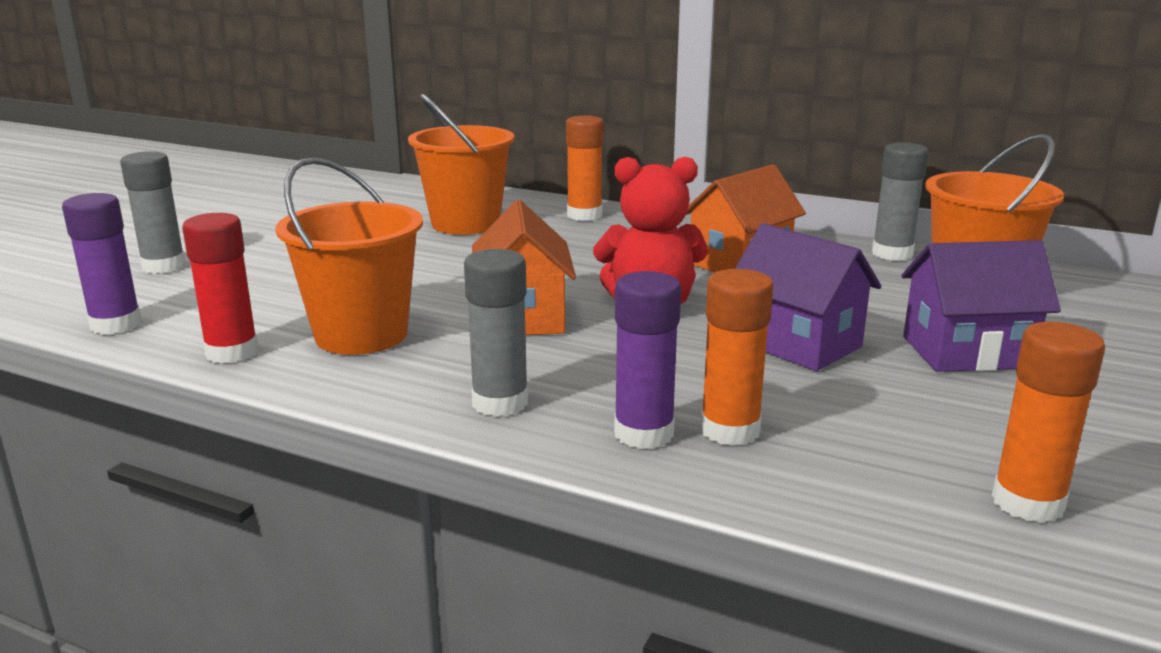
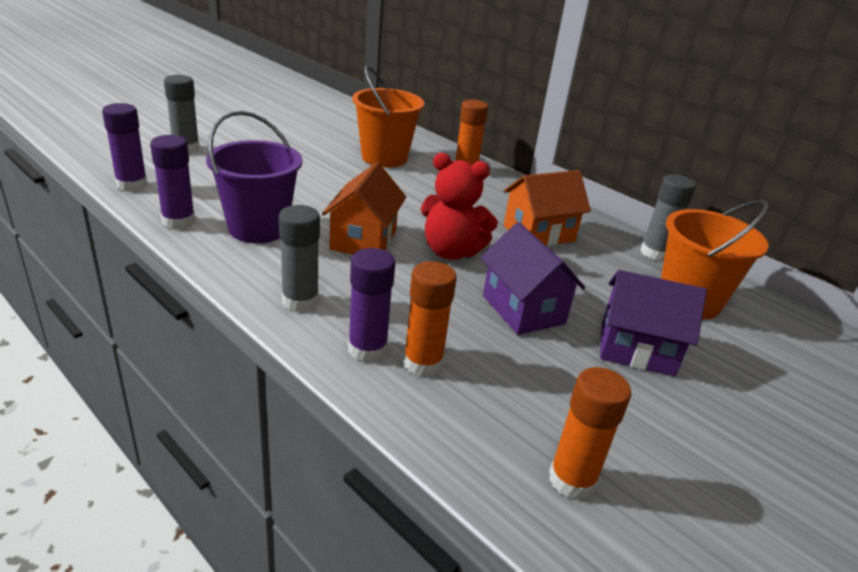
camera: 15 degrees right, 10 degrees up
(232, 352) = (178, 221): red glue stick -> purple glue stick
(361, 335) = (258, 228): orange bucket -> purple bucket

